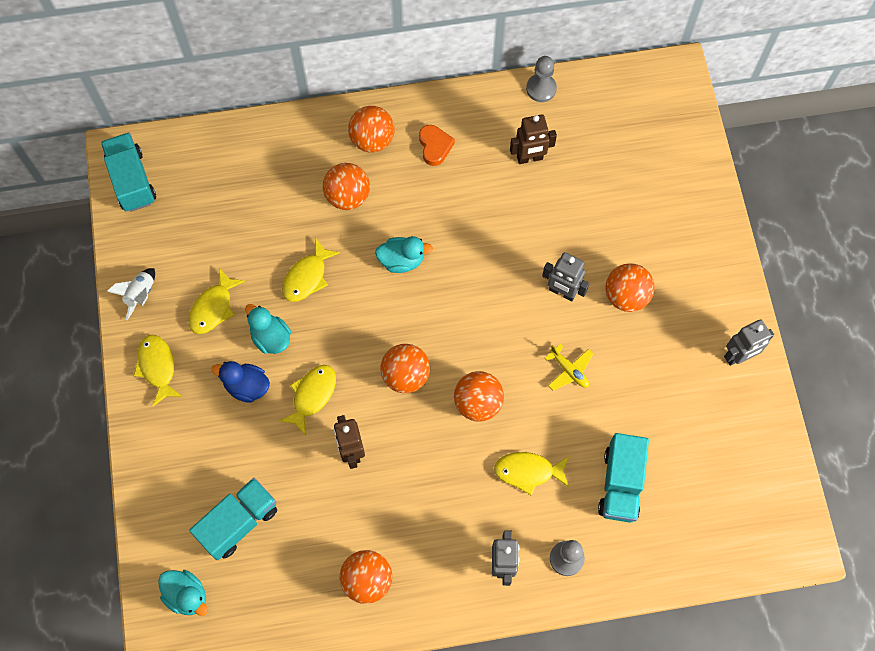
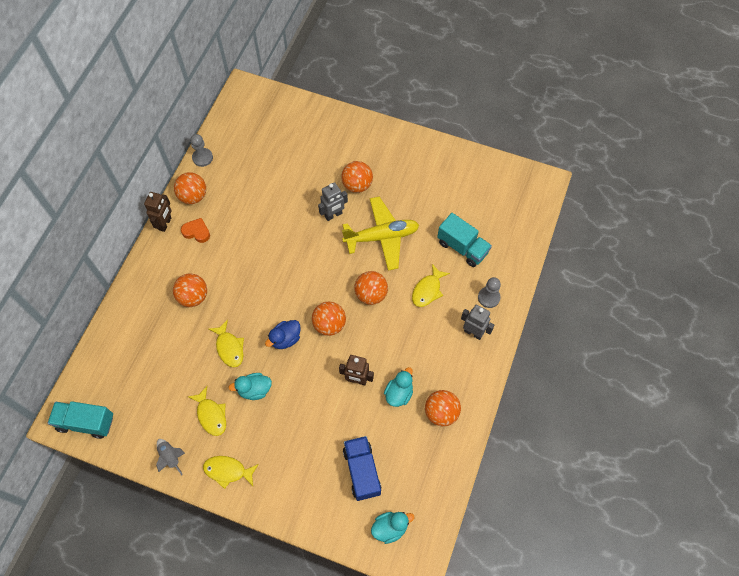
camera: 60 degrees left, 5 degrees down
(140, 295) = (170, 457): white rocket -> grey rocket
(238, 522) = (362, 471): turquoise truck -> blue truck
(247, 386) = (277, 421): blue duck -> blue duck (285, 339)
(312, 395) = (308, 385): yellow fish -> none
(372, 140) = (166, 263): orange ball -> orange ball (193, 196)
(402, 260) = (256, 288): turquoise duck -> turquoise duck (399, 393)
(530, 158) = (241, 187): brown robot -> brown robot (165, 224)
(569, 370) = (382, 237): yellow plane -> yellow plane, size x2.23
(738, 356) = (426, 152): grey robot -> none

